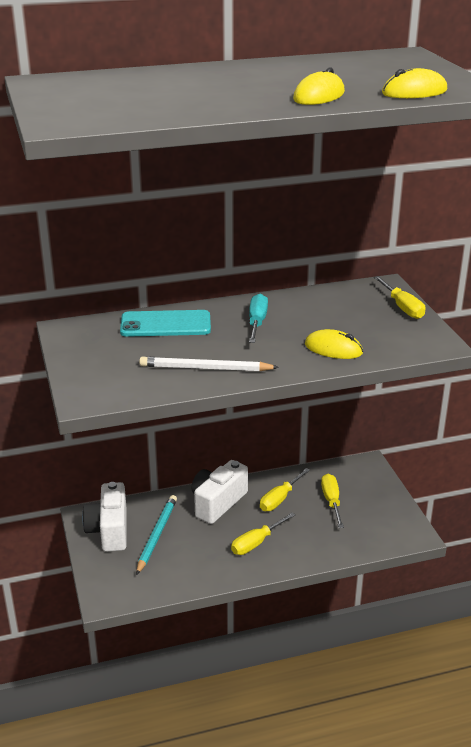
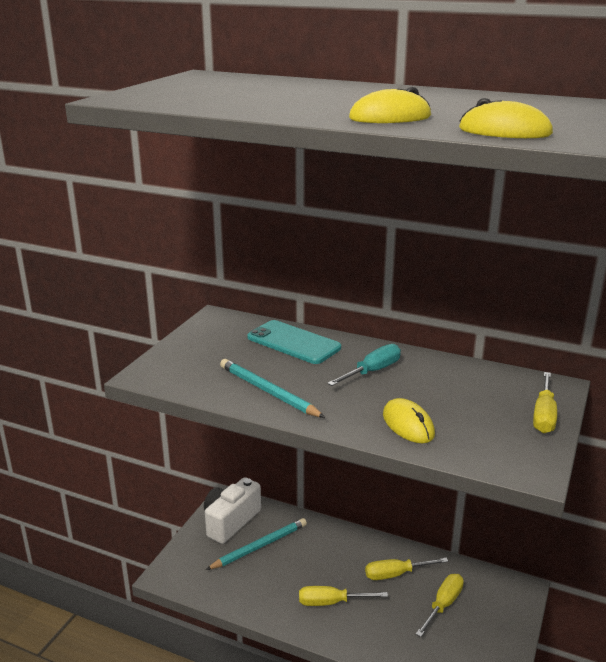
camera: 40 degrees right, 5 degrees down
(206, 368) = (268, 391): white pencil -> turquoise pencil
(217, 503) = (337, 546): white camera -> none

